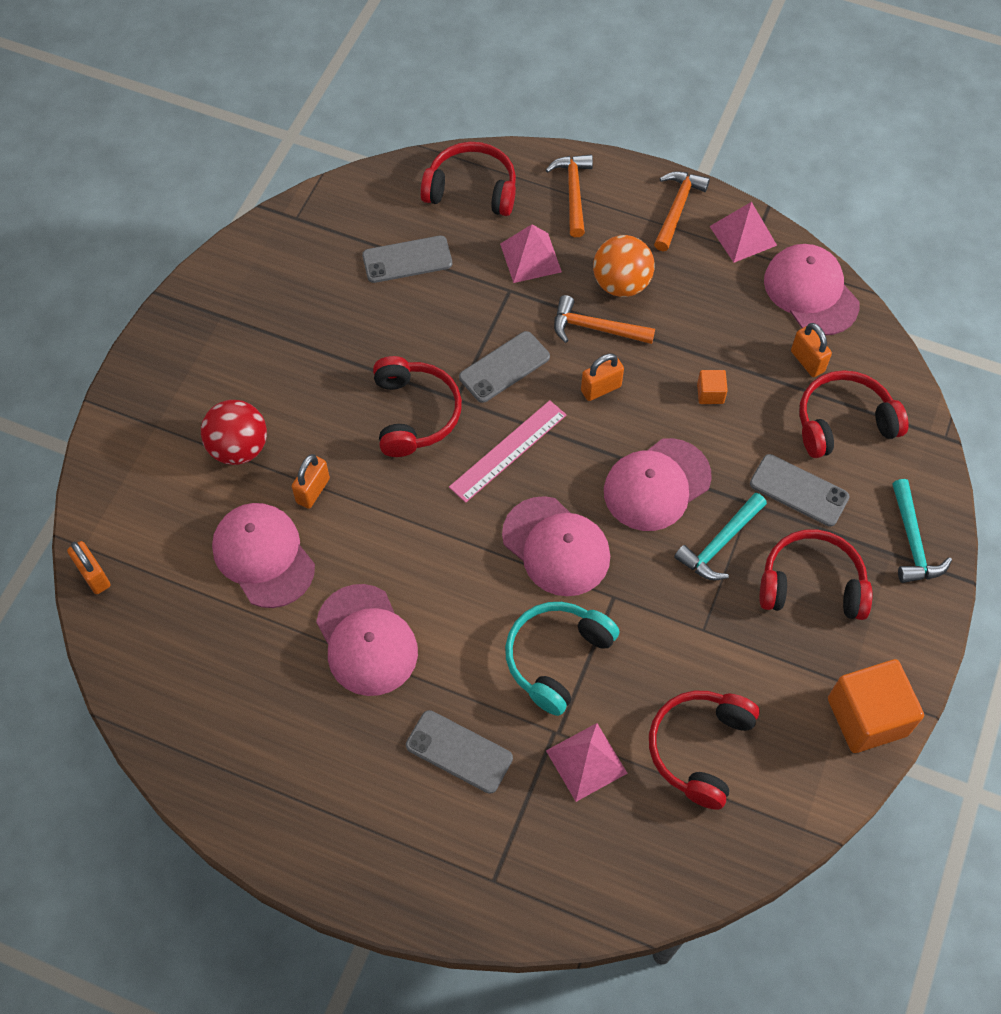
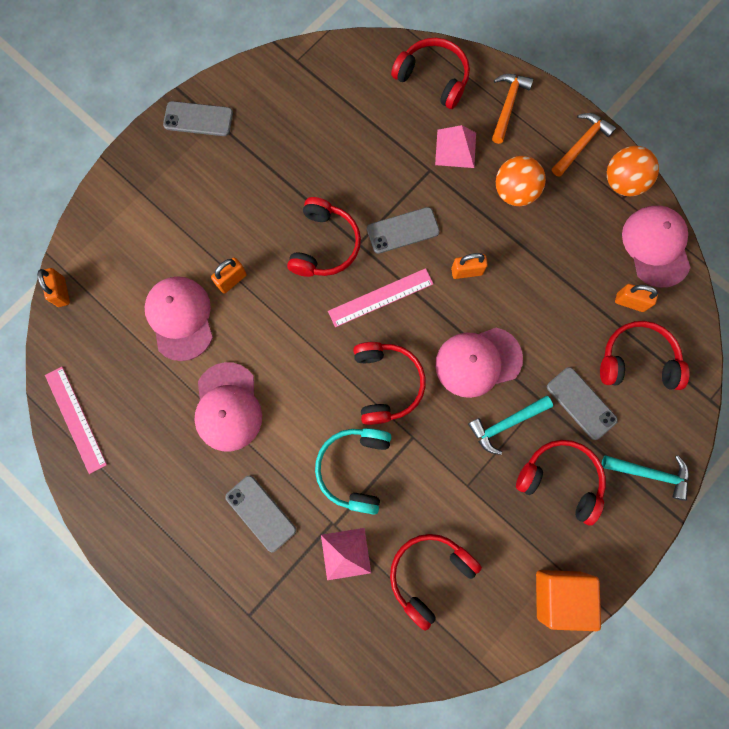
camera: 20 degrees right, 15 degrees up
(171, 722) = (75, 419): none -> pink ruler
(239, 448) = (192, 229): red ball -> none
(407, 259) = (364, 120): grey phone -> grey phone (198, 119)
(556, 546) = (386, 384): pink cap -> red headphones
(556, 658) = (354, 468): turquoise headphones -> turquoise headphones turned 45 degrees counterclockwise
(595, 328) = (481, 222): orange hammer -> none
(710, 393) = (546, 303): orange cube -> none
(743, 235) = (623, 182): pink pyramid -> orange ball
(807, 361) = (630, 302): orange padlock -> orange padlock turned 60 degrees counterclockwise
(912, 541) = (650, 473): turquoise hammer -> turquoise hammer turned 90 degrees counterclockwise

